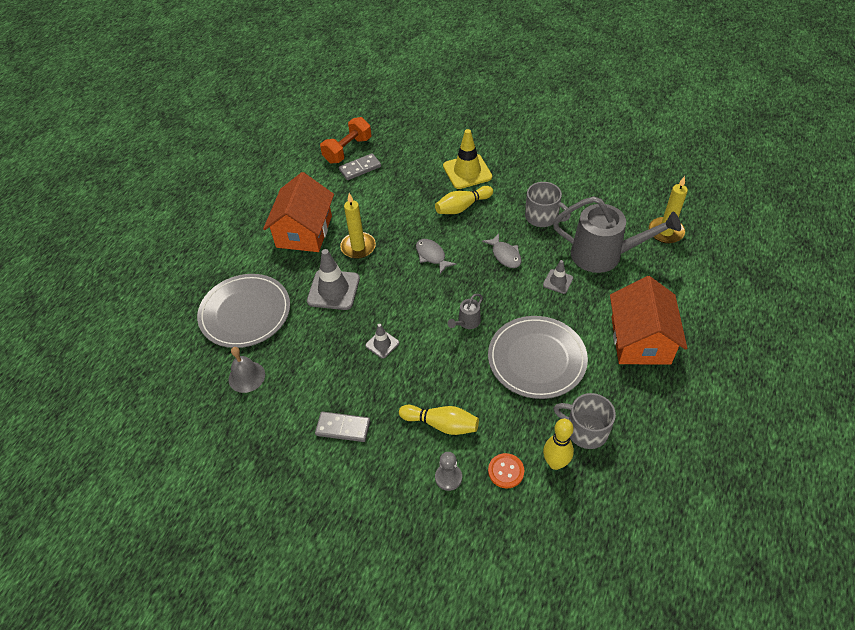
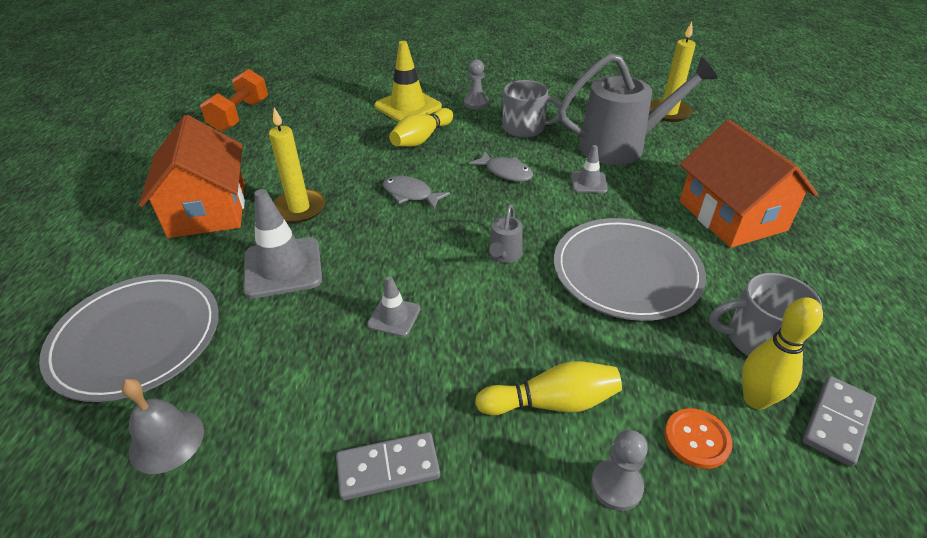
camera: 25 degrees left, 10 degrees down
(360, 168) = (265, 129): grey domino -> grey domino (837, 422)
(519, 181) = (476, 103): none -> grey pawn

